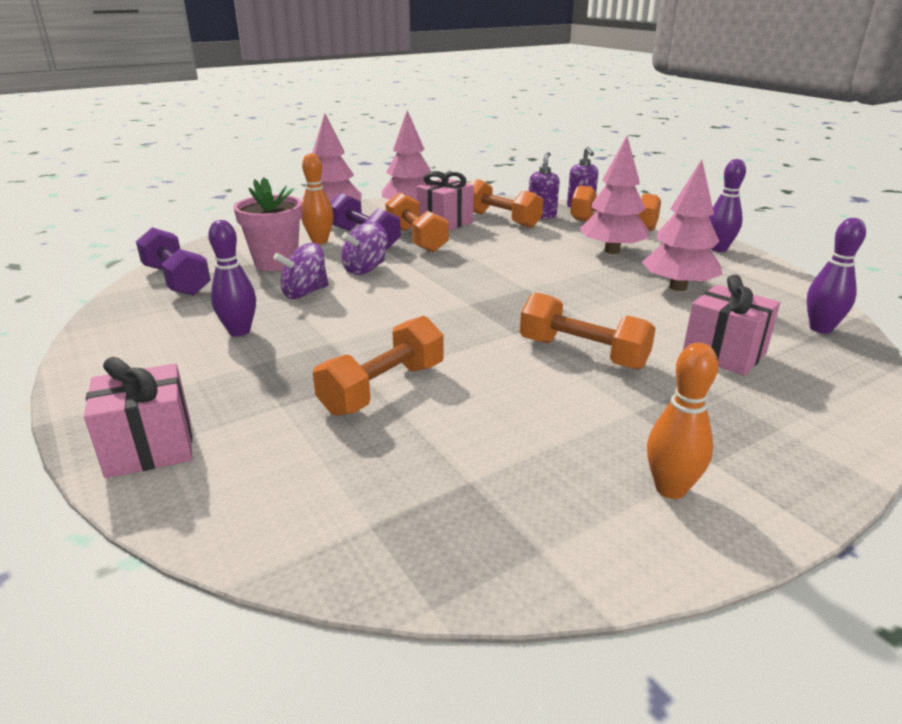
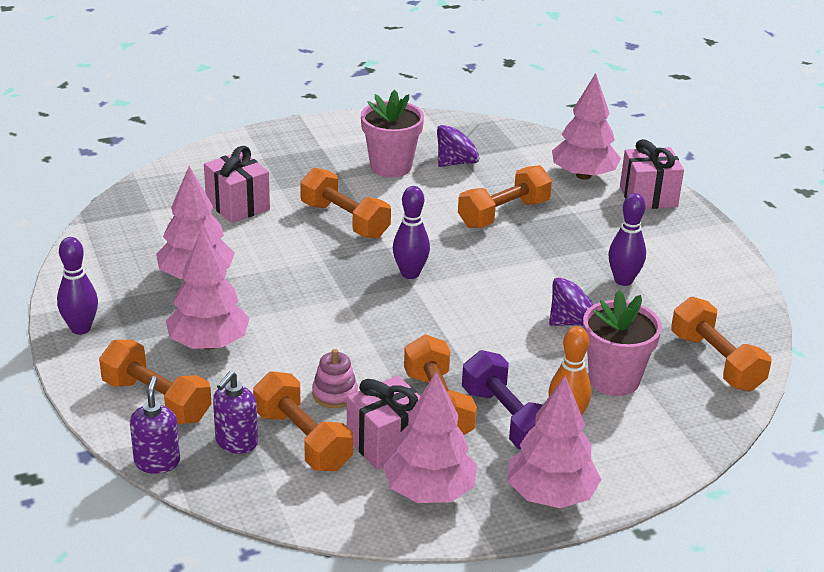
camera: 170 degrees left, 5 degrees up
(177, 280) = (716, 362): purple dumbbell -> orange dumbbell
(249, 475) = (583, 175): none -> pink tree
(365, 269) = (508, 352): purple spinning top -> purple spinning top (456, 162)
(494, 237) = (335, 394): none -> pink stacking toy
(577, 442) = (391, 166): none -> pink flower pot
(670, 489) = (357, 140): orange bowling pin -> none
(820, 328) = (131, 215): purple bowling pin -> purple bowling pin (410, 273)

